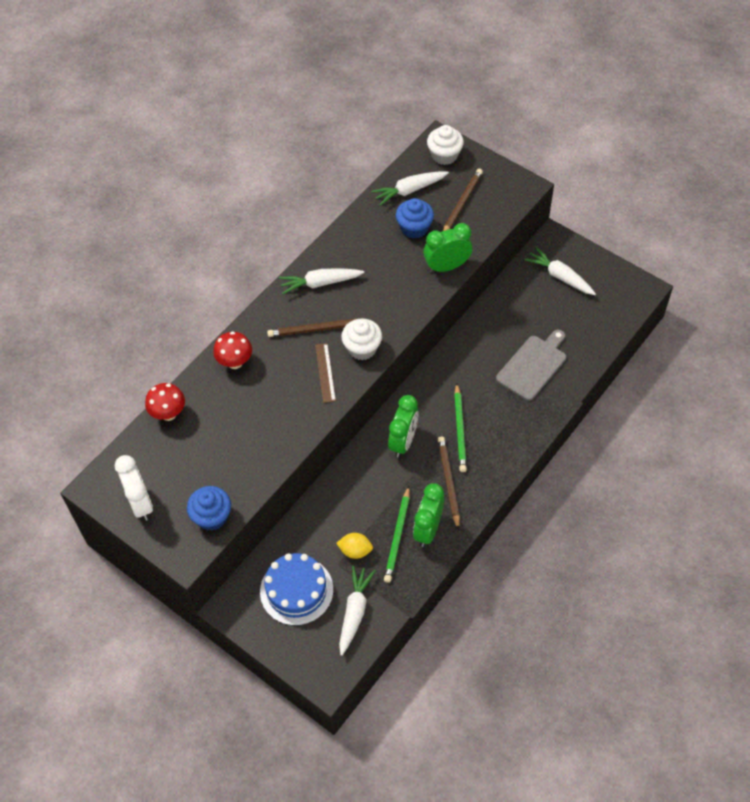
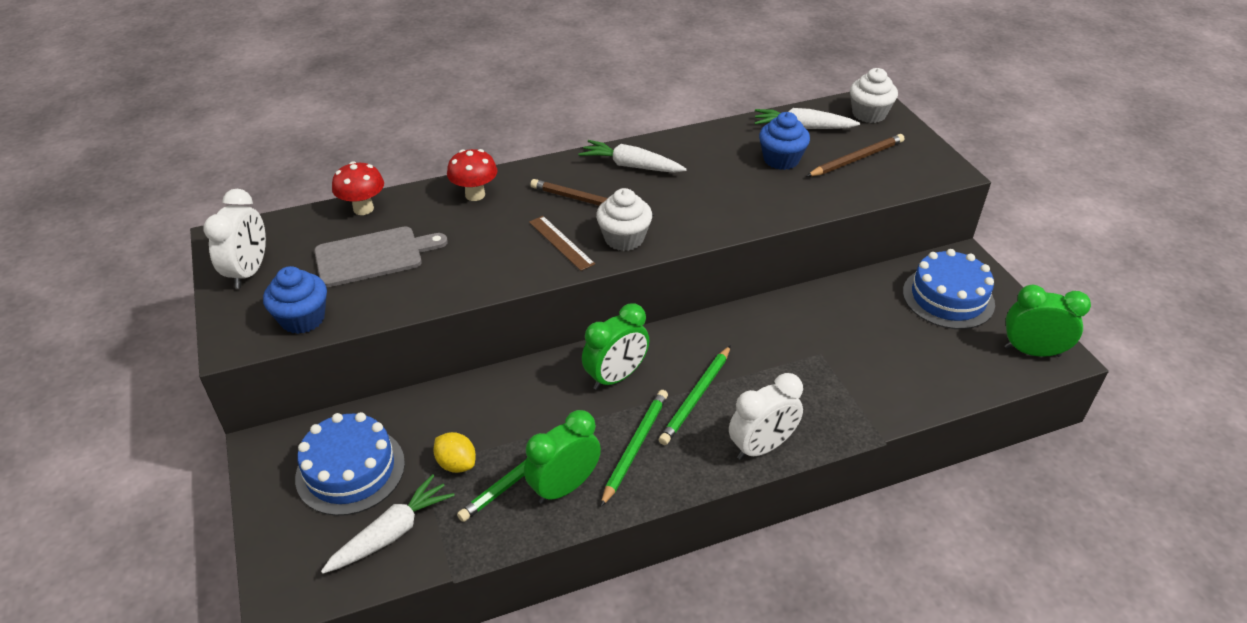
camera: 30 degrees right, 15 degrees down
(325, 372) = (561, 243): brown ruler -> brown ruler turned 60 degrees counterclockwise
(447, 266) = (791, 205): green clock -> green clock (1032, 351)
(448, 482) = (635, 447): brown pencil -> green pencil
(518, 443) = (761, 447): none -> white clock
(533, 365) = (845, 372): grey cutting board -> grey cutting board (373, 256)
(560, 276) = (948, 298): white carrot -> blue cake

